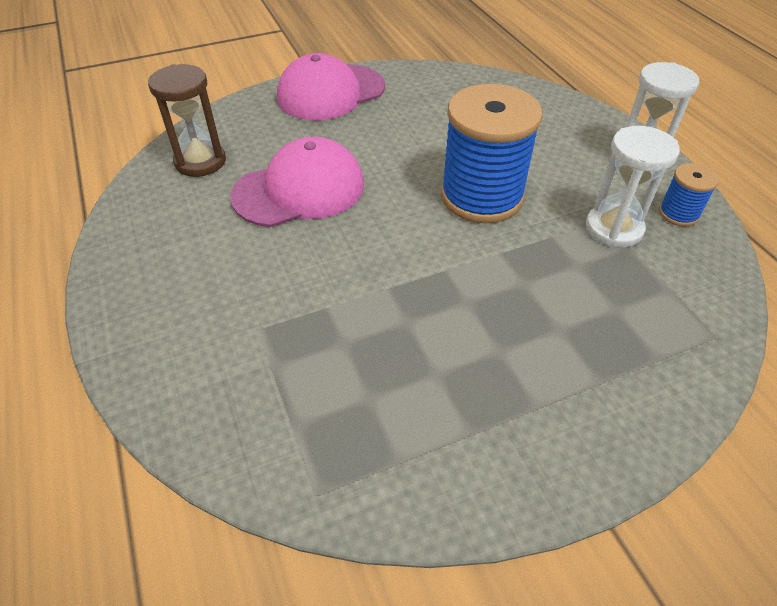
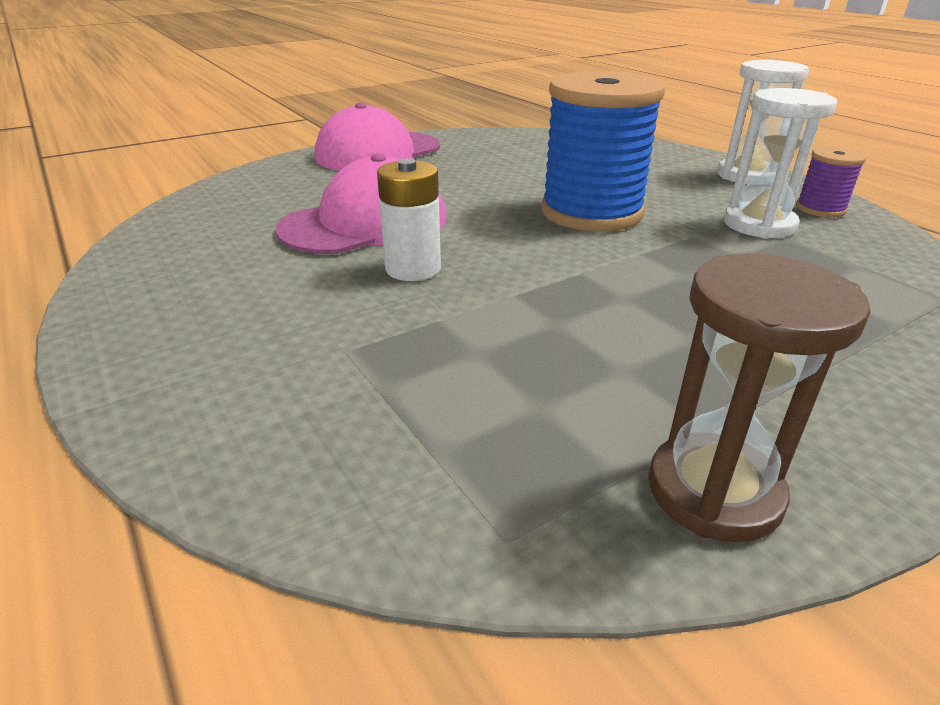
camera: 10 degrees left, 15 degrees down
(200, 161) = (228, 209): brown hourglass -> brown hourglass (714, 491)
(322, 250) = (413, 269): none -> white battery
(678, 213) = (820, 209): blue spool -> purple spool

